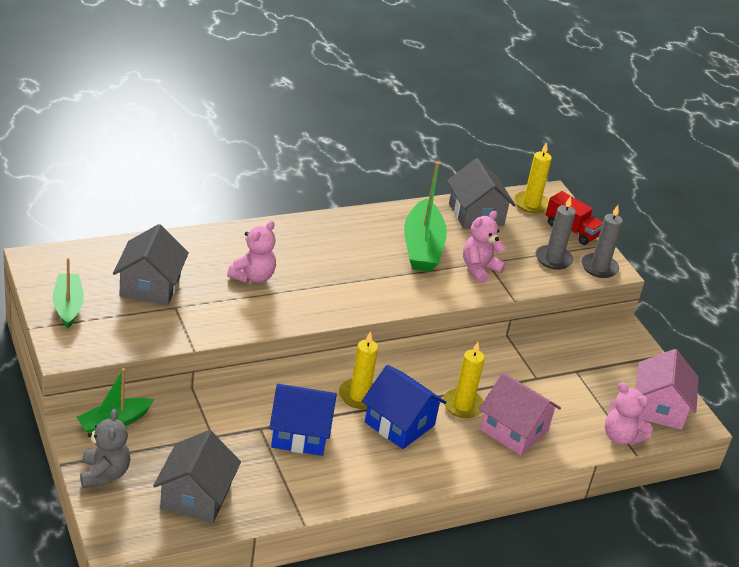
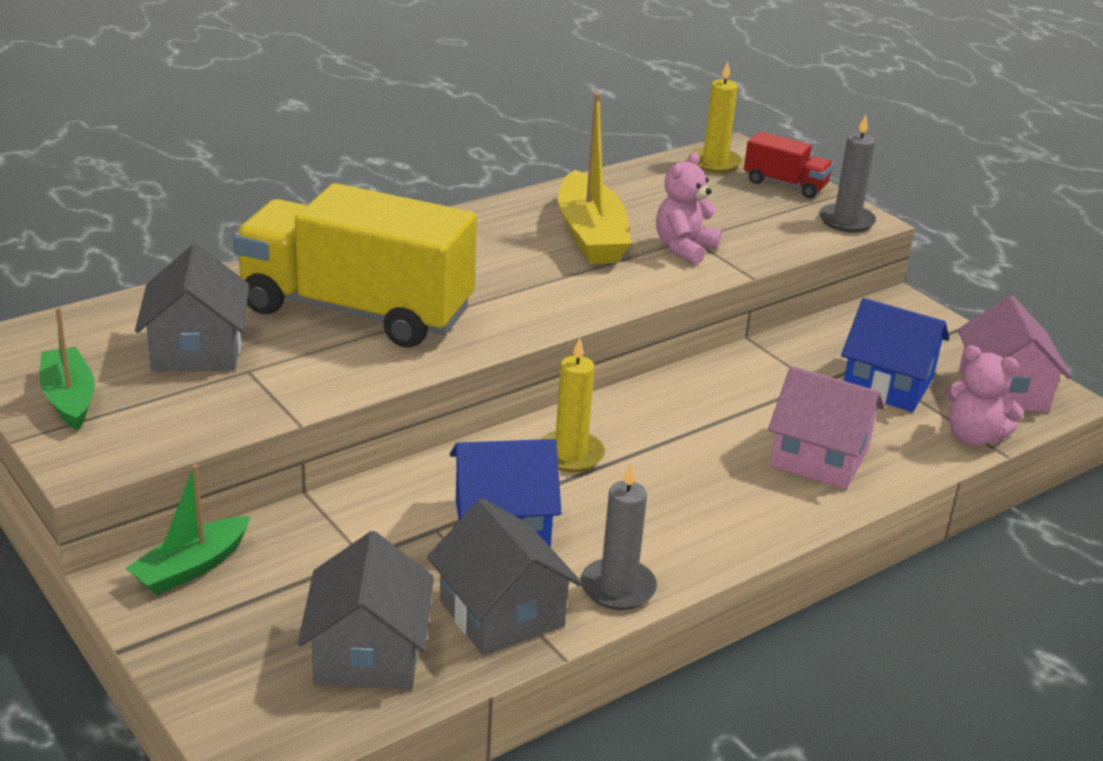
camera: 10 degrees left, 5 degrees down
(104, 474) = (199, 650): grey teddy bear -> none
(253, 277) = (356, 311): pink teddy bear -> yellow truck
(399, 424) = (648, 481): blue house -> blue house (887, 384)
(422, 247) = (590, 235): green boat -> yellow boat
(462, 405) = (729, 438): yellow candle -> none
(476, 214) = (646, 186): grey house -> grey house (501, 613)
(553, 259) = (779, 221): grey candle -> grey candle (618, 588)

